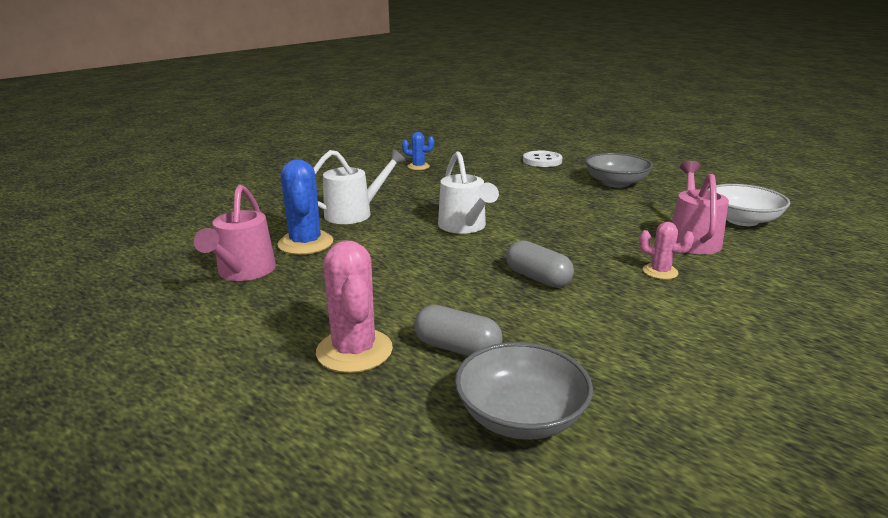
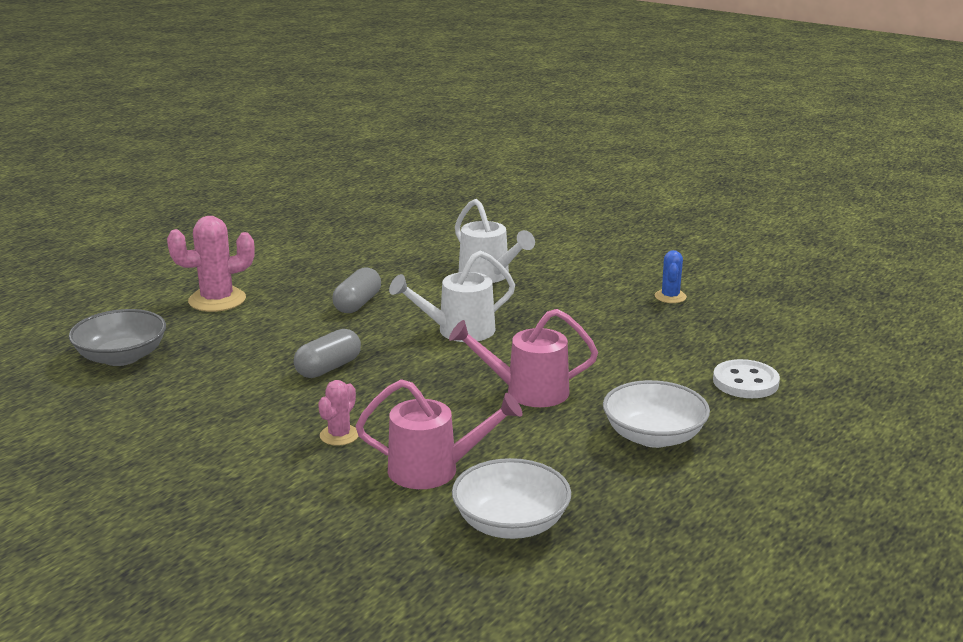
camera: 85 degrees right, 0 degrees up
(243, 272) = (347, 249): pink watering can -> pink watering can (526, 392)
(305, 243) = (408, 263): blue cactus -> none
(457, 348) = (211, 334): grey capsule -> grey capsule (357, 304)
(615, 183) = (653, 436): grey bowl -> white bowl

